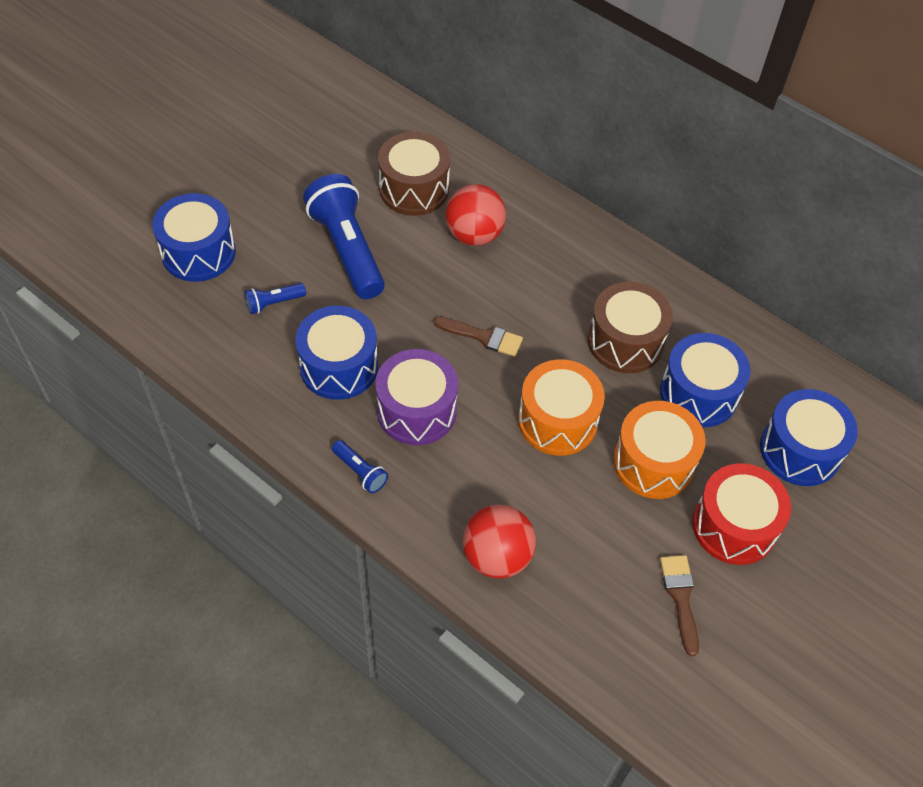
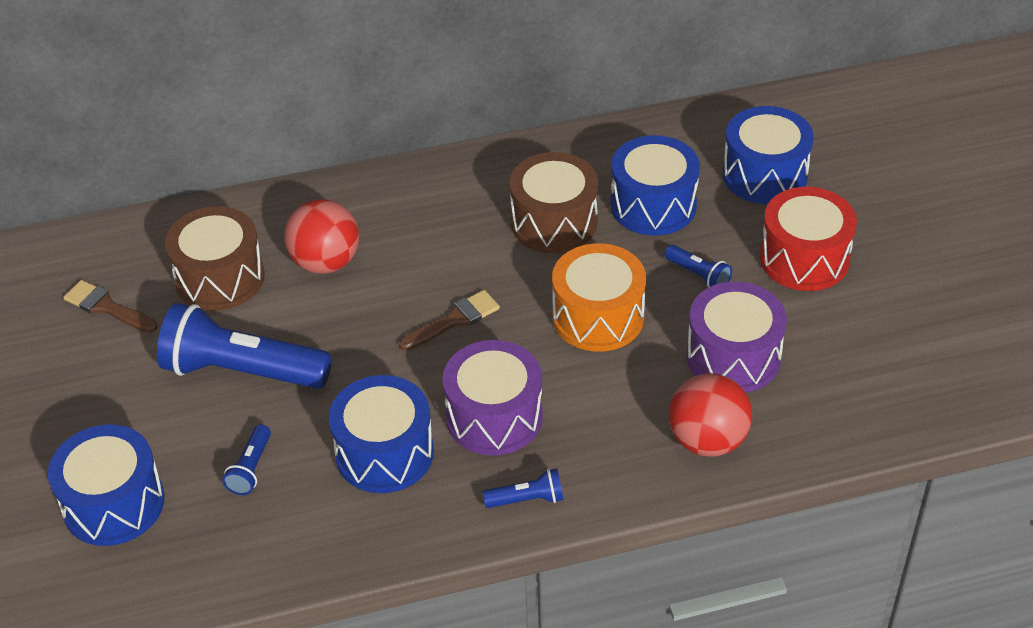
camera: 50 degrees left, 10 degrees down
(591, 530) = (733, 357): none -> purple drum
(653, 462) = (698, 275): orange drum -> blue flashlight
(680, 597) = (846, 333): brown brush -> brown brush (107, 307)

